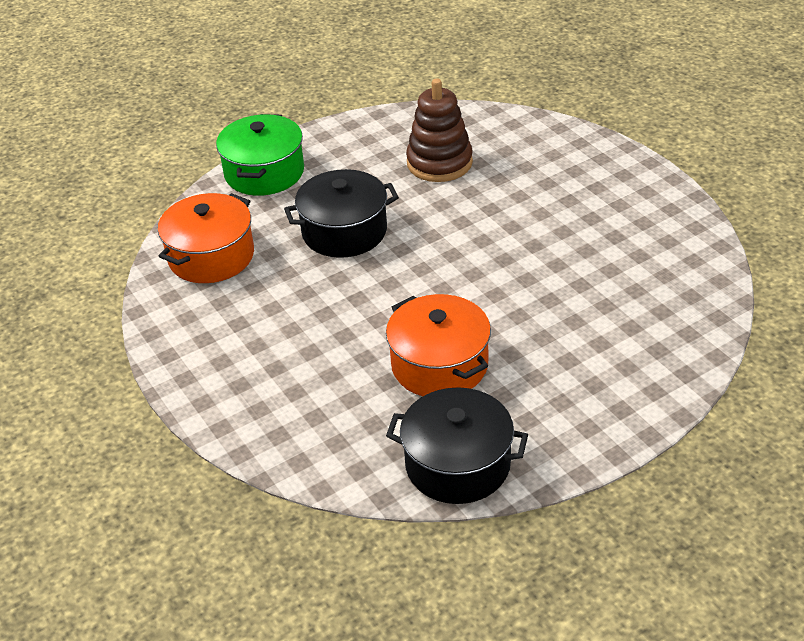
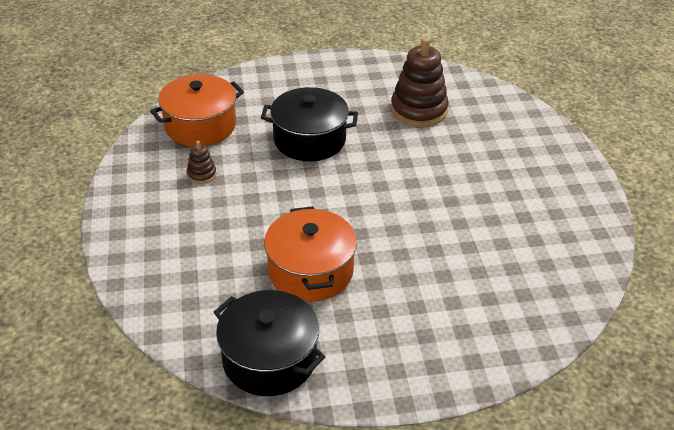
camera: 20 degrees right, 0 degrees up
(251, 308) = (201, 174): none -> brown stacking toy
(264, 172) = (281, 76): green pot -> none

